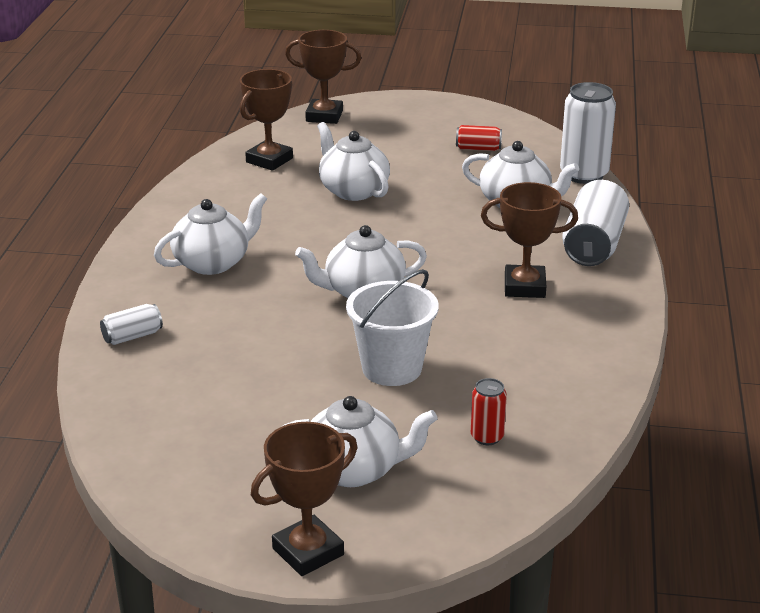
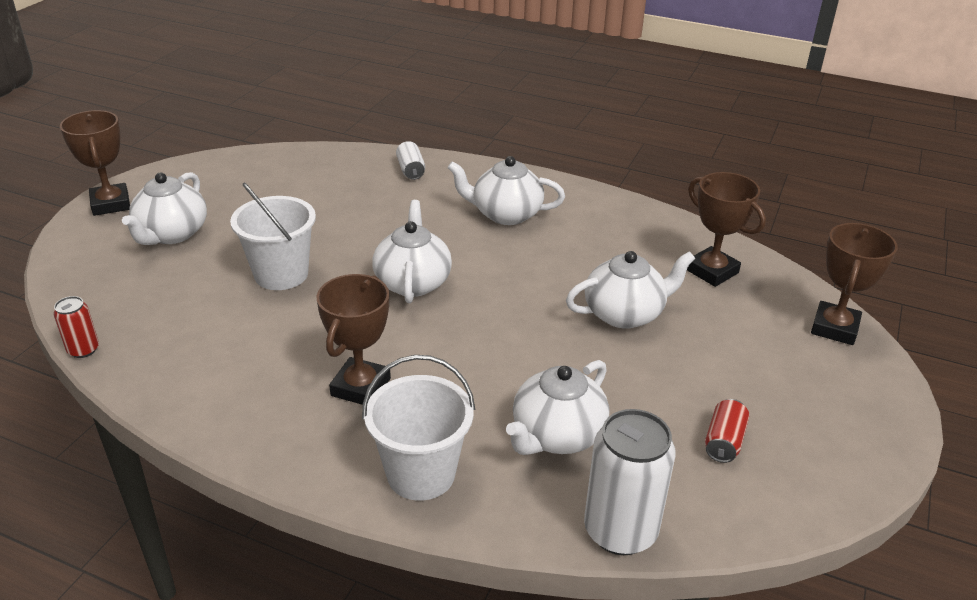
camera: 105 degrees right, 5 degrees up
(213, 262) = (505, 214): white teapot -> white teapot turned 120 degrees clockwise
(487, 437) = (150, 301): red can -> red can (83, 350)
(593, 245) = (421, 474): white can -> white bucket

